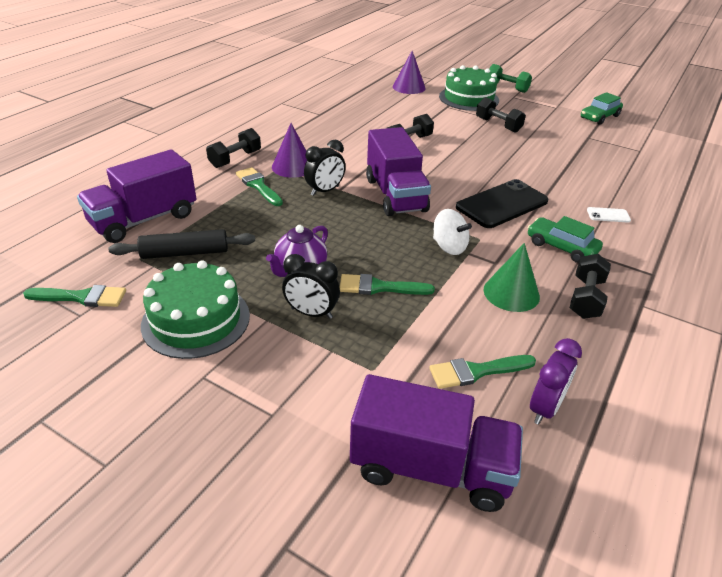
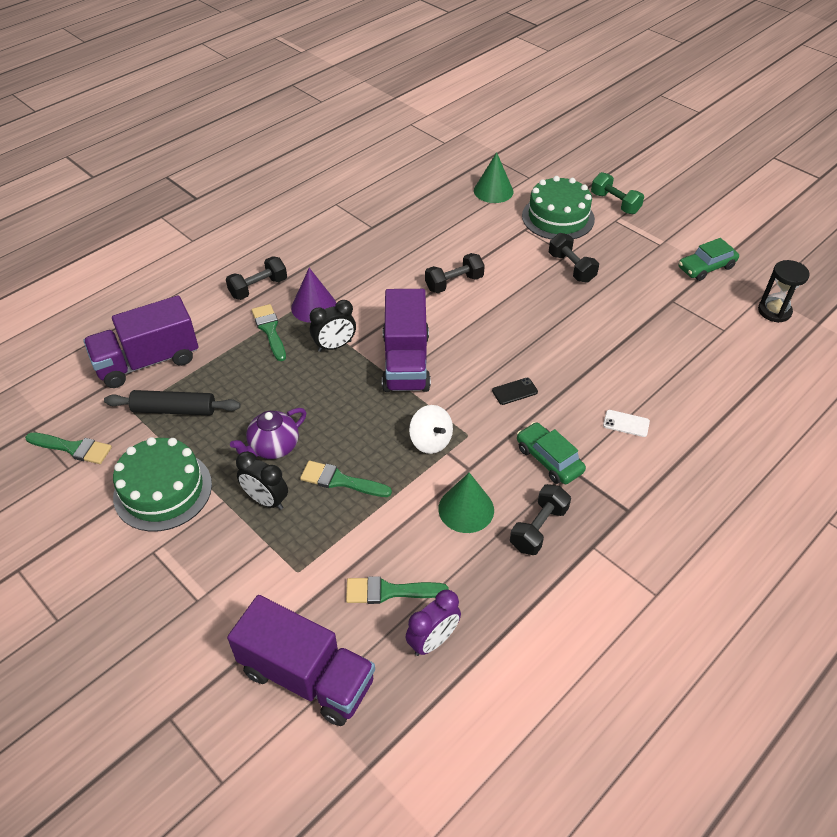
camera: 15 degrees right, 10 degrees up
(409, 87) = (493, 191): purple cone -> green cone
(502, 204) = (514, 391): black phone -> black phone, size x0.43
(667, 137) = (774, 311): none -> black hourglass

